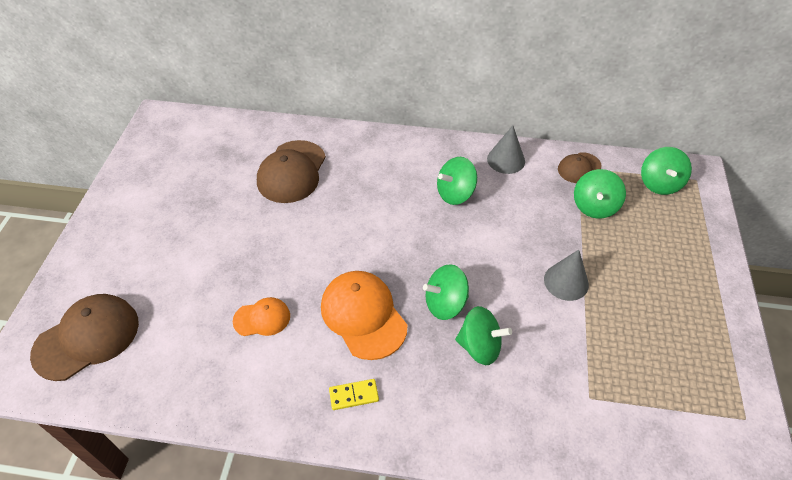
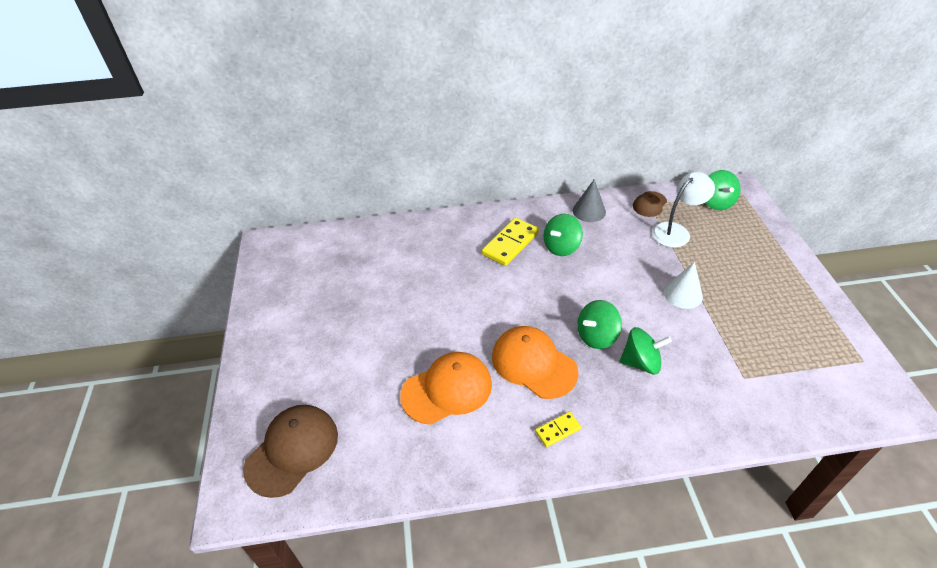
camera: 15 degrees left, 5 degrees down
(262, 318) = (447, 389): orange cap -> orange cap, size x1.79
(292, 172) = (412, 262): brown cap -> none
(402, 176) = (510, 243): none -> yellow domino
(566, 281) = (683, 294): grey cone -> white cone
(594, 206) = (676, 231): green spinning top -> white lamp

